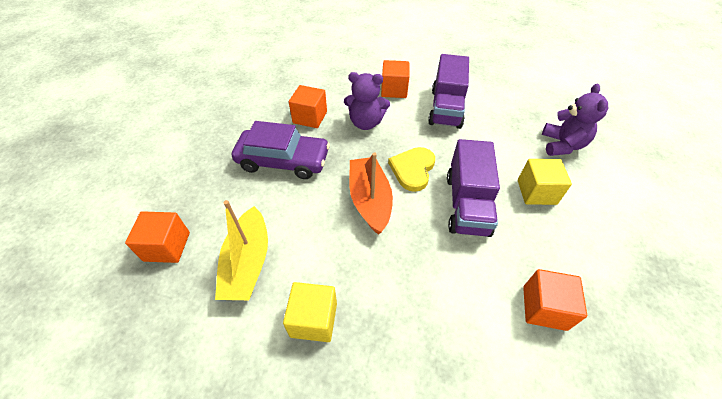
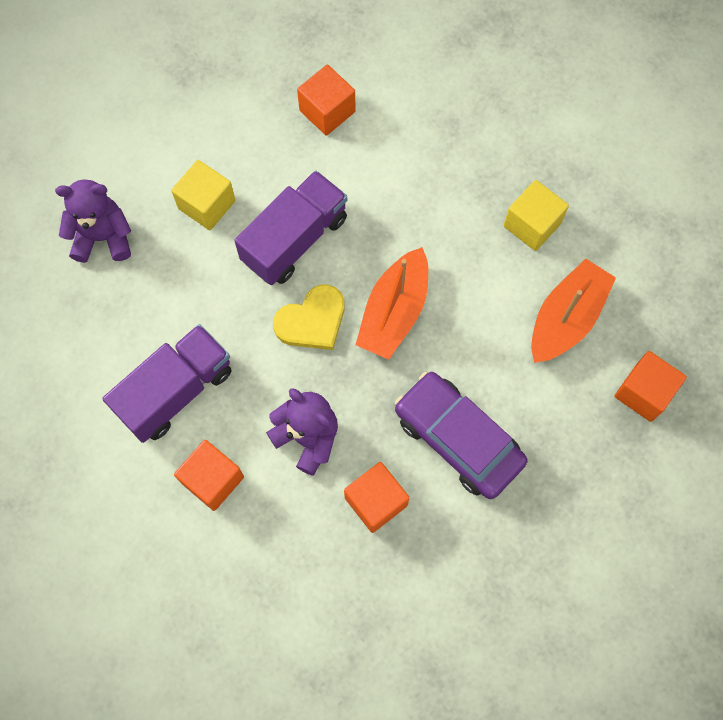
camera: 145 degrees left, 20 degrees up
(248, 263) = (566, 318): yellow boat -> orange boat
(562, 145) = (103, 237): purple teddy bear -> purple teddy bear turned 45 degrees clockwise

